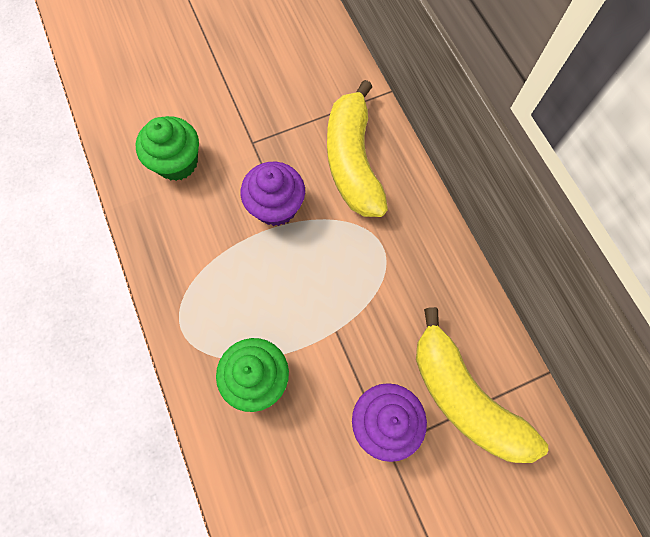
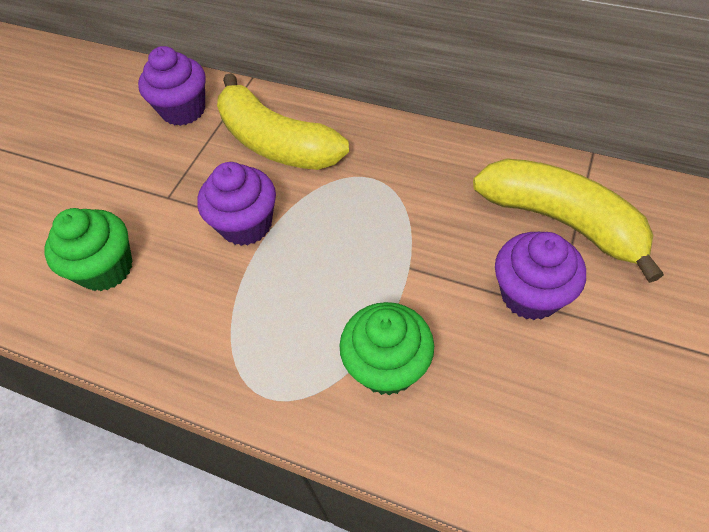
camera: 40 degrees left, 15 degrees down
(323, 80) = (183, 110): none -> purple cupcake
(464, 397) = (561, 221): yellow banana -> yellow banana turned 150 degrees counterclockwise

